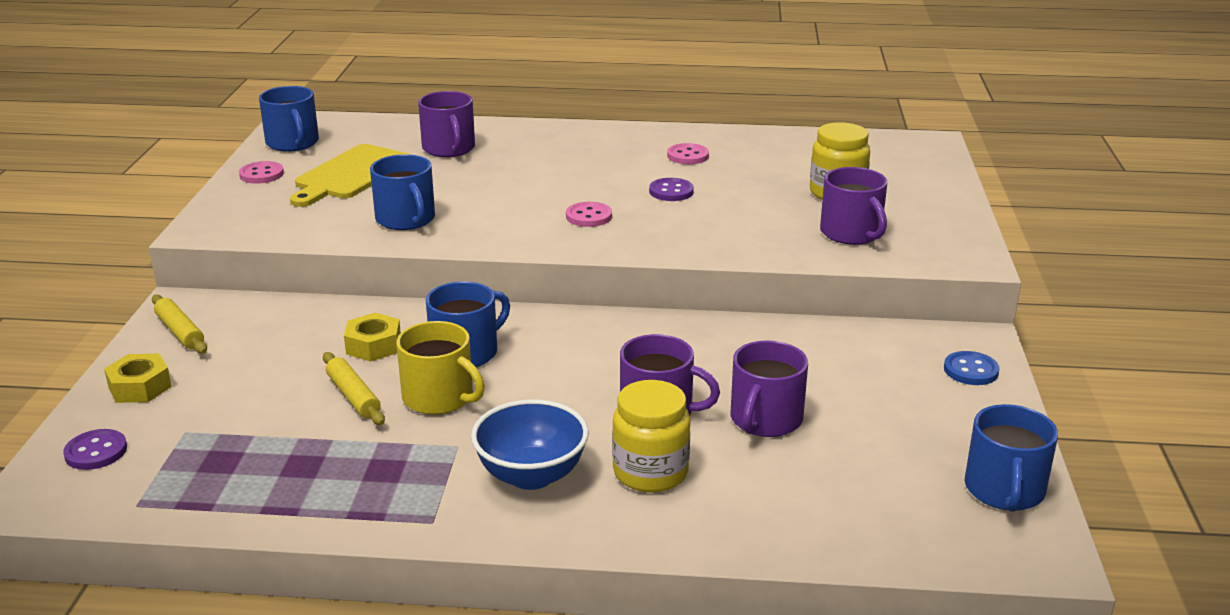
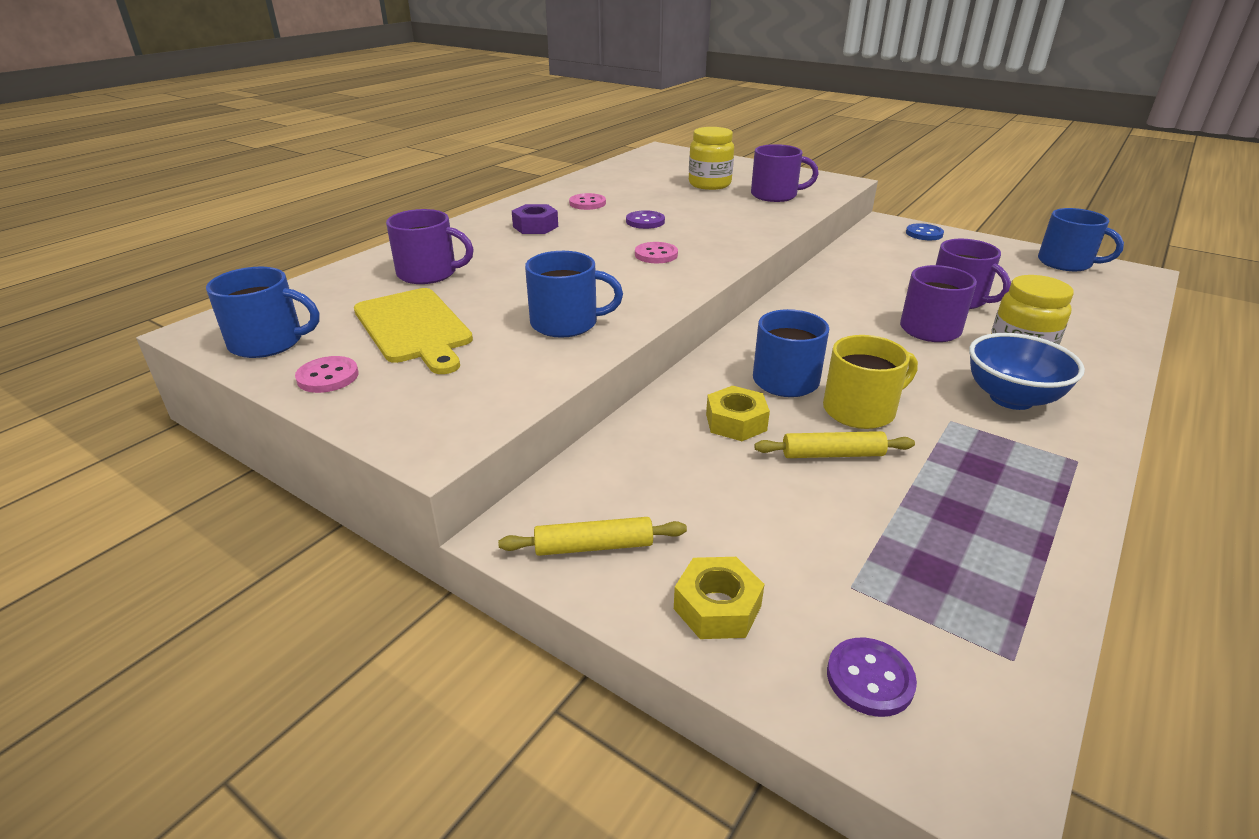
camera: 60 degrees left, 5 degrees up
(596, 153) = (535, 226): none -> purple nut

